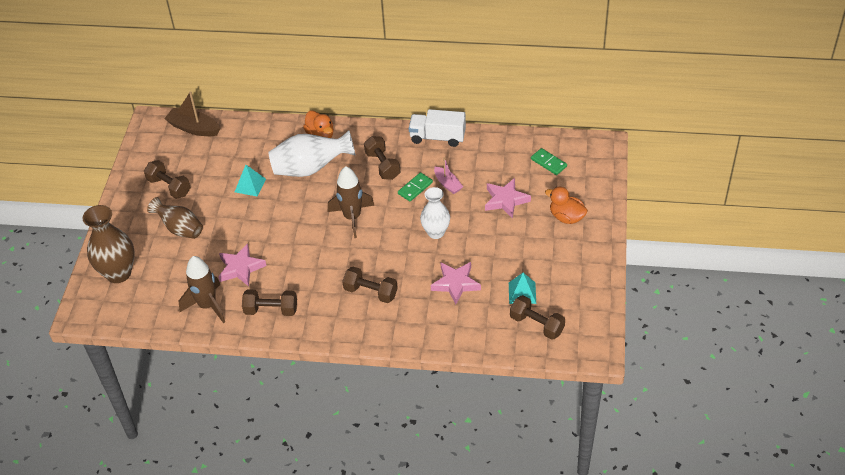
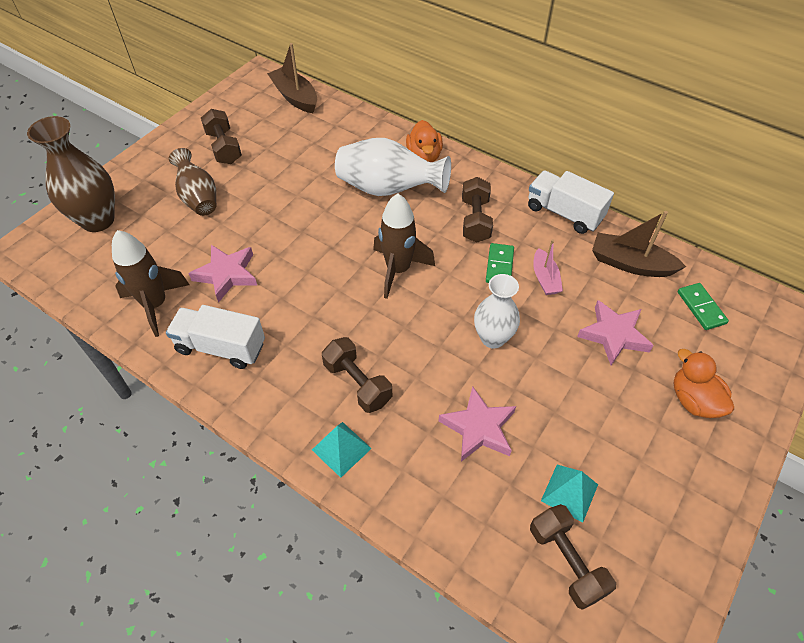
camera: 25 degrees right, 5 degrees up
(250, 185) = (308, 181): turquoise pyramid -> turquoise pyramid (341, 449)
(271, 310) = (221, 347): brown dumbbell -> white truck
(415, 188) = (499, 266): green domino -> green domino turned 60 degrees counterclockwise
(495, 153) = (630, 264): none -> brown boat

